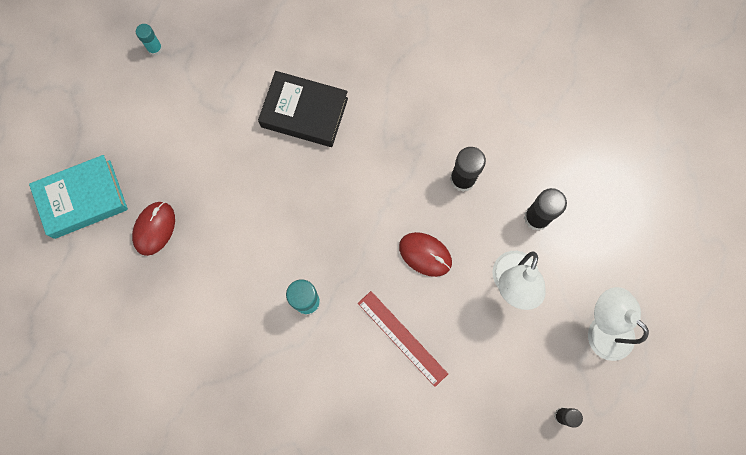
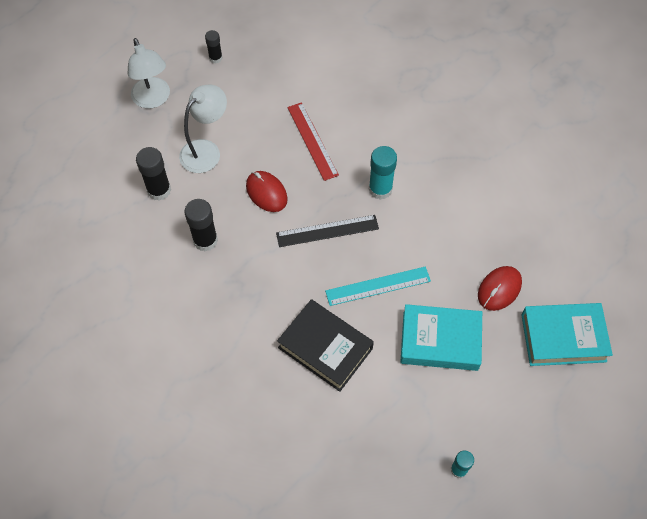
camera: 160 degrees left, 15 degrees down
(199, 156) = (440, 341): none -> turquoise book
(275, 190) = (378, 286): none -> turquoise ruler
(345, 233) = (327, 231): none -> black ruler

